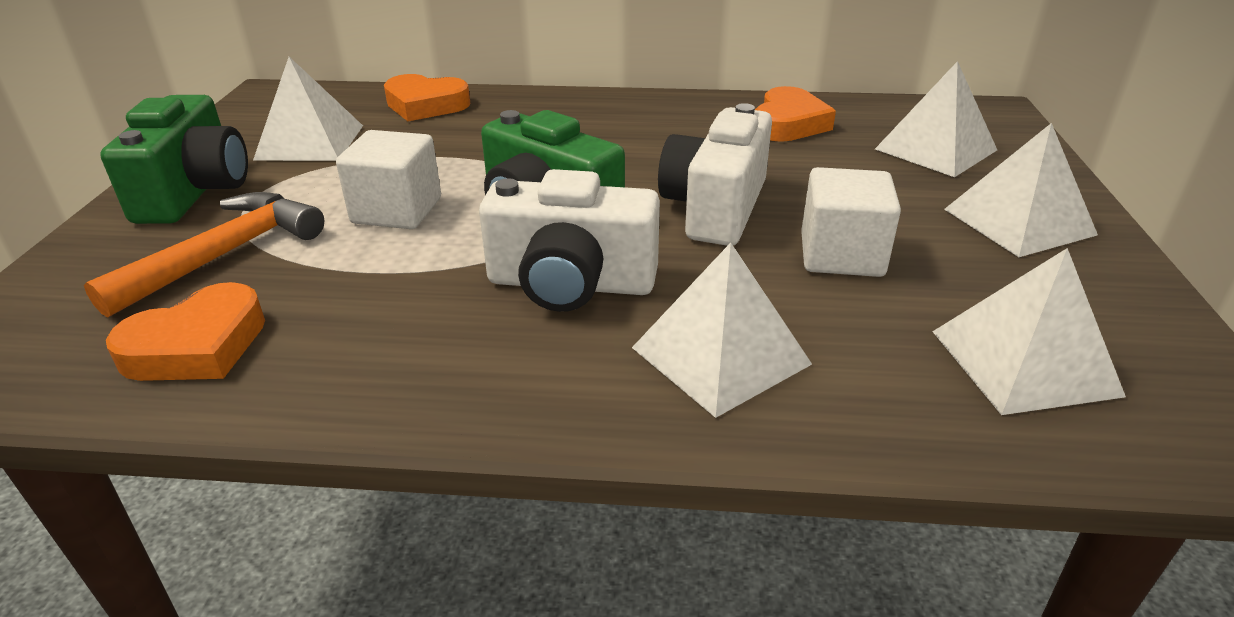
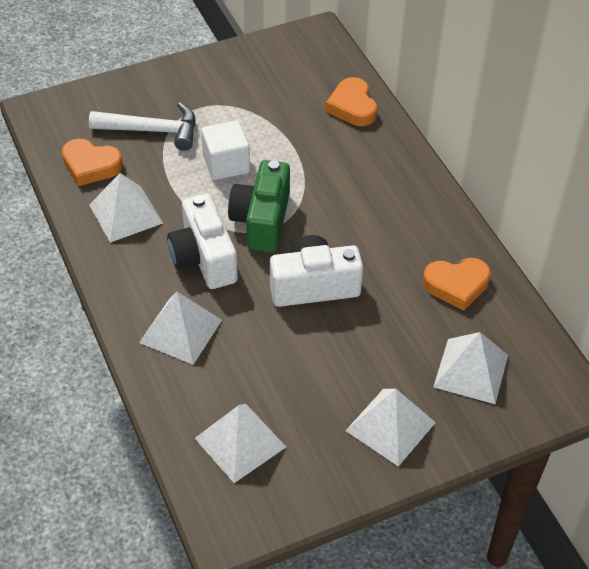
camera: 60 degrees right, 15 degrees up
(195, 191) = (195, 83): green camera -> none
(225, 254) = (153, 130): orange hammer -> white hammer
(310, 142) = (272, 89): white pyramid -> white pyramid (126, 214)
(841, 255) = (297, 353): white cube -> none

